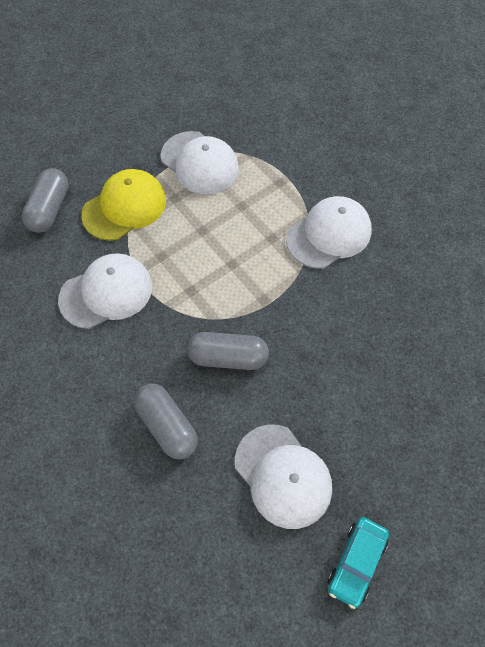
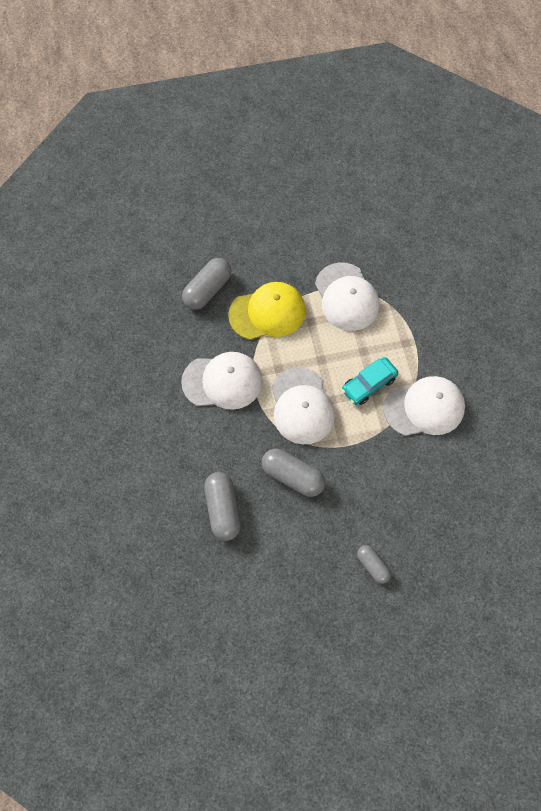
camera: 25 degrees right, 5 degrees up
(283, 476) = (291, 587): white cap -> white cap (302, 406)
(356, 562) = (314, 674): turquoise car -> turquoise car (369, 384)
(358, 412) = (372, 565): none -> grey capsule

